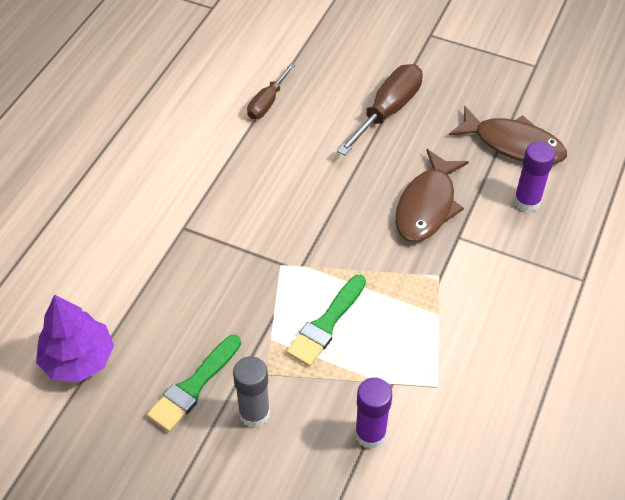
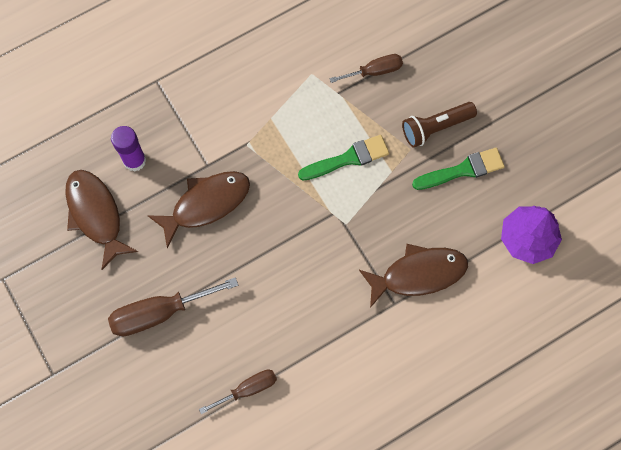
camera: 145 degrees left, 20 degrees up
(176, 263) = (418, 274): none -> brown fish
(254, 413) = (435, 128): grey glue stick -> brown flashlight
(370, 434) = (374, 71): purple glue stick -> brown screwdriver

